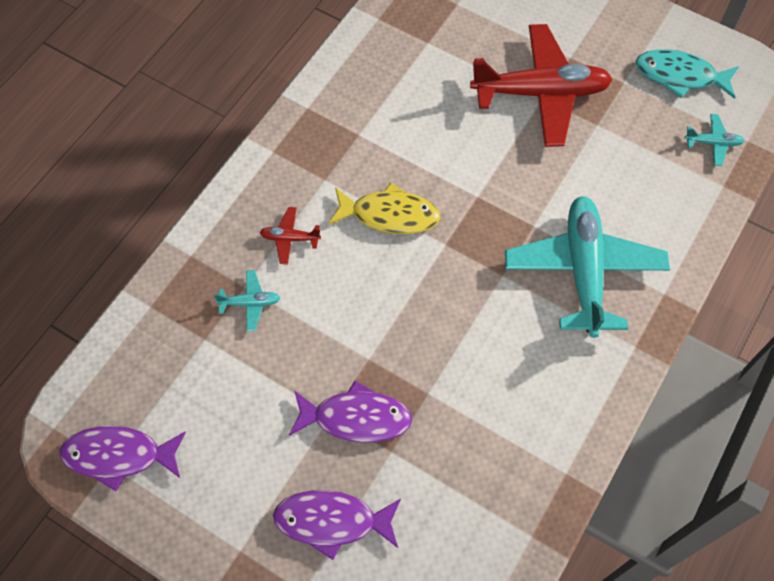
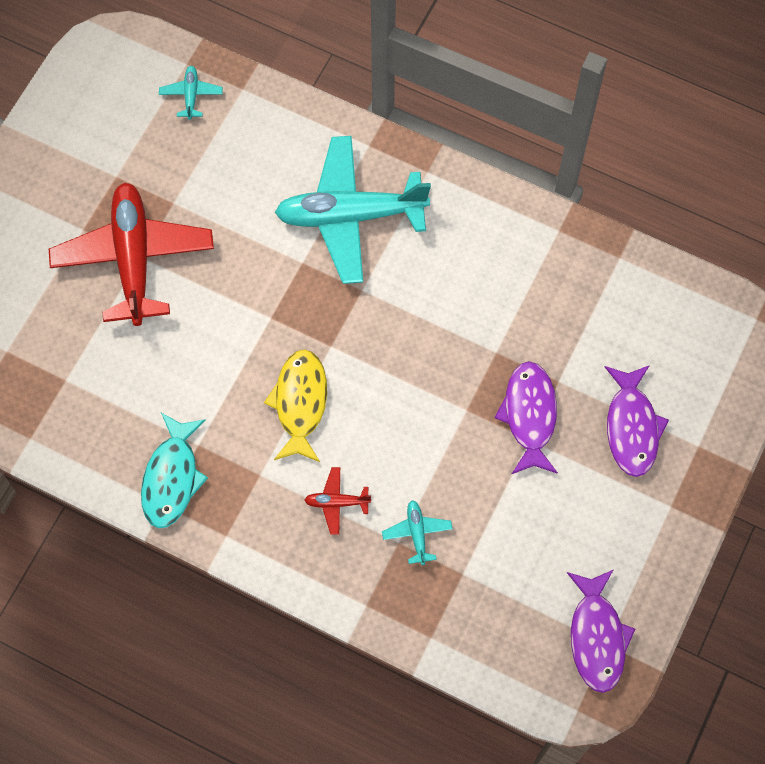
camera: 95 degrees left, 5 degrees up
(290, 238) = (337, 502): red plane -> red plane turned 90 degrees clockwise
(680, 76) = (106, 122): turquoise fish -> turquoise fish (172, 478)

